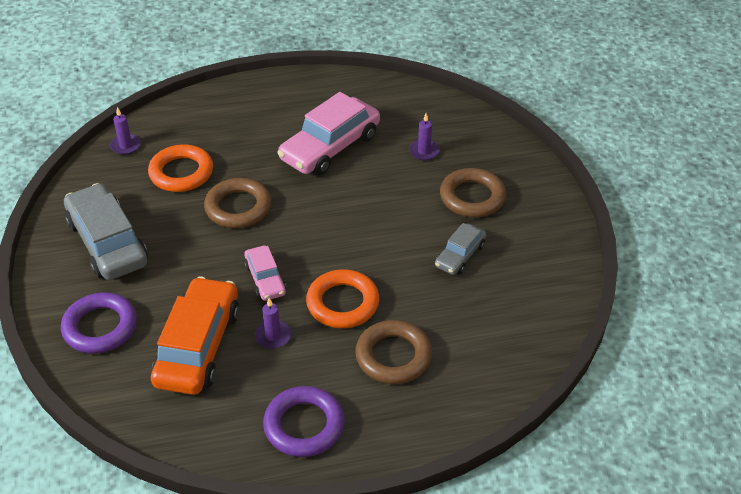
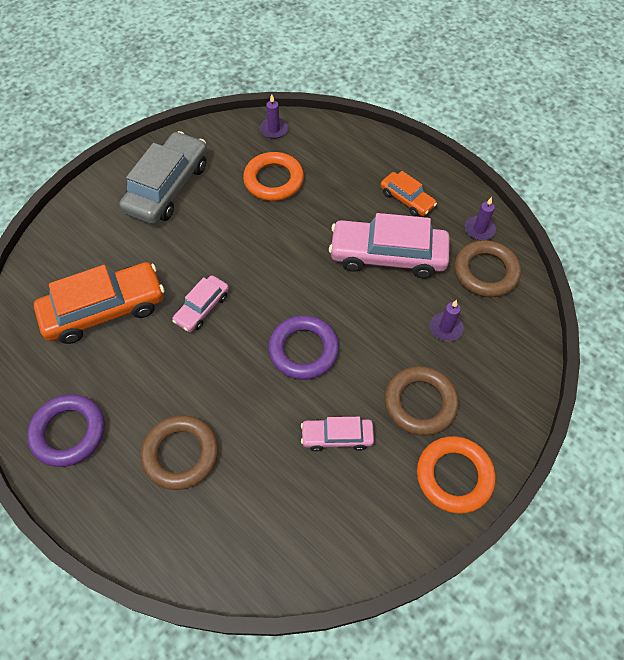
camera: 55 degrees right, 15 degrees up
(100, 327) = (85, 239): purple ring -> purple ring (303, 350)
(238, 207) = (265, 240): brown ring -> brown ring (485, 272)
(273, 336) = (146, 352): purple candle -> purple candle (479, 229)
(289, 110) = (407, 199): none -> orange car
(342, 303) = (214, 379): orange ring -> orange ring (454, 476)
(460, 255) = (337, 437): grey car -> pink car

